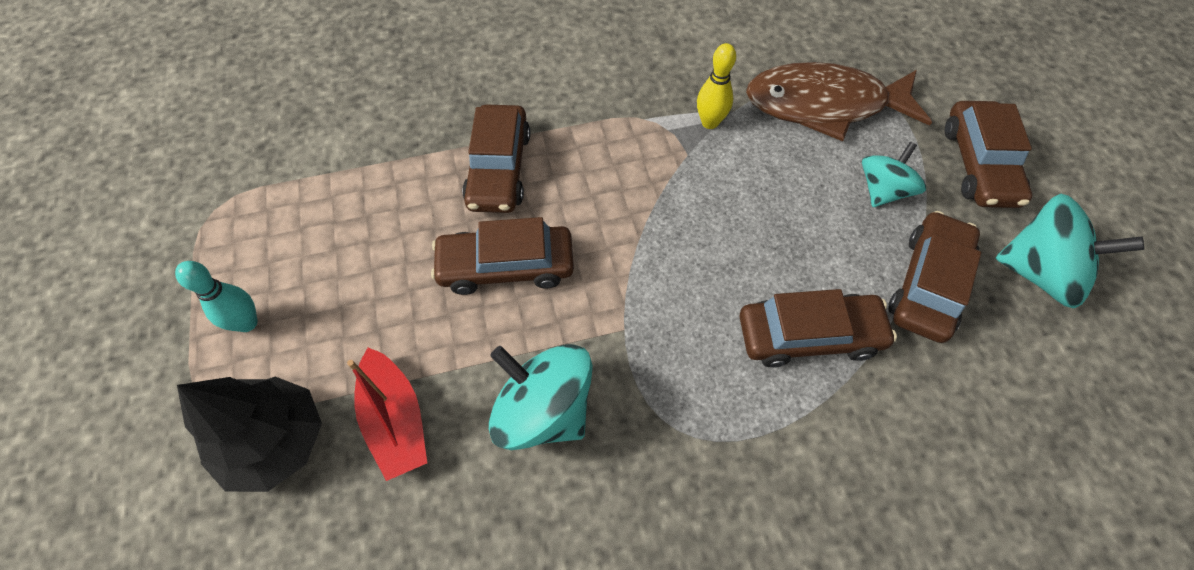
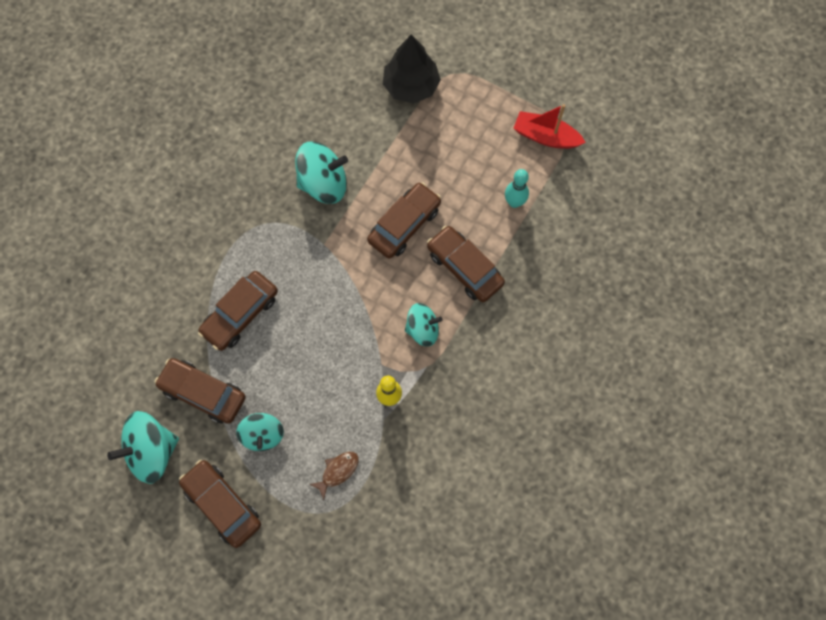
camera: 135 degrees right, 10 degrees up
(247, 323) = (480, 108): turquoise bowling pin -> turquoise bowling pin (514, 202)
(395, 420) = (376, 130): red boat -> red boat (545, 137)
(610, 150) = (422, 329): none -> turquoise spinning top
(824, 105) = (338, 471): brown fish -> brown fish, size x0.41
(928, 284) = (203, 393): brown car -> brown car turned 135 degrees clockwise

